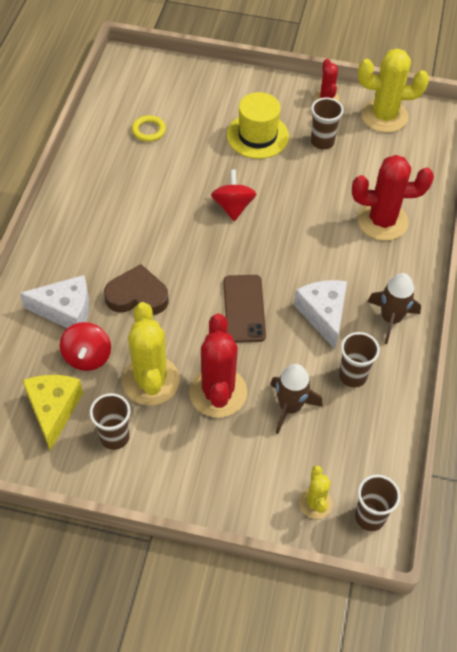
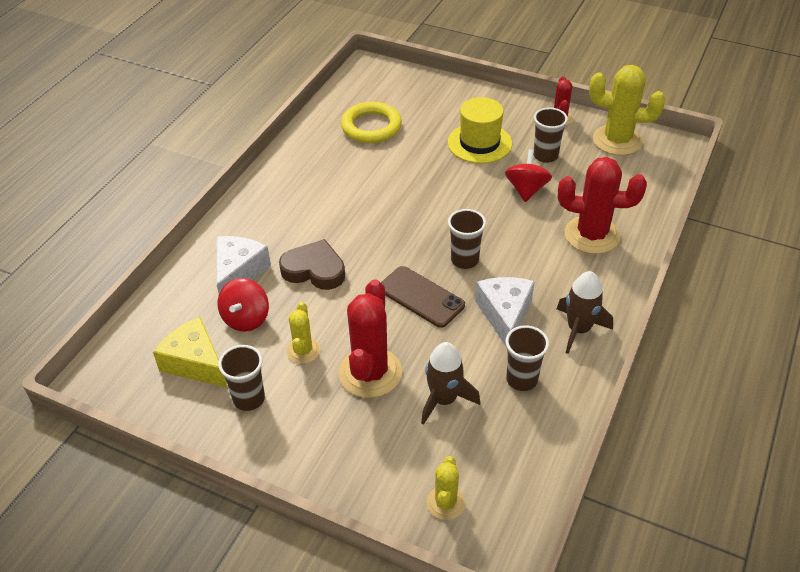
camera: 15 degrees right, 10 degrees down
(53, 410) = (195, 363): yellow cheese -> yellow cheese turned 60 degrees counterclockwise
(65, 310) = (238, 273): white cheese -> white cheese turned 90 degrees counterclockwise
(148, 130) = (371, 127): yellow ring -> yellow ring, size x1.77
(151, 381) = (303, 351): yellow cactus -> yellow cactus, size x0.54
(233, 207) = (436, 202): red spinning top -> red spinning top (526, 189)
(244, 308) = (421, 297): brown phone -> brown phone turned 60 degrees counterclockwise
(370, 517) = (504, 529): brown cup -> brown cup (464, 260)

